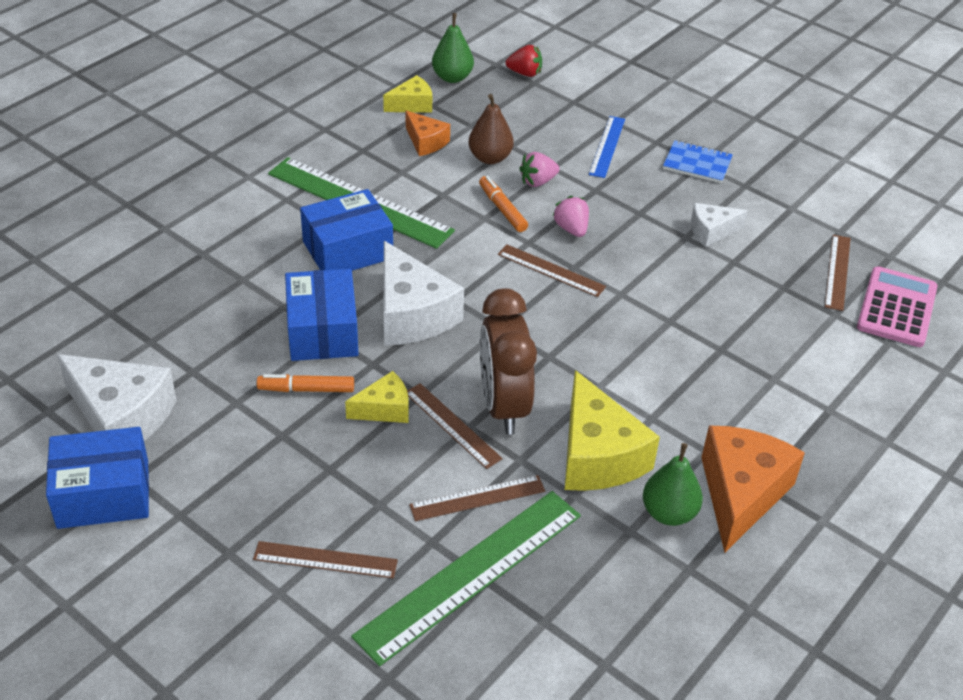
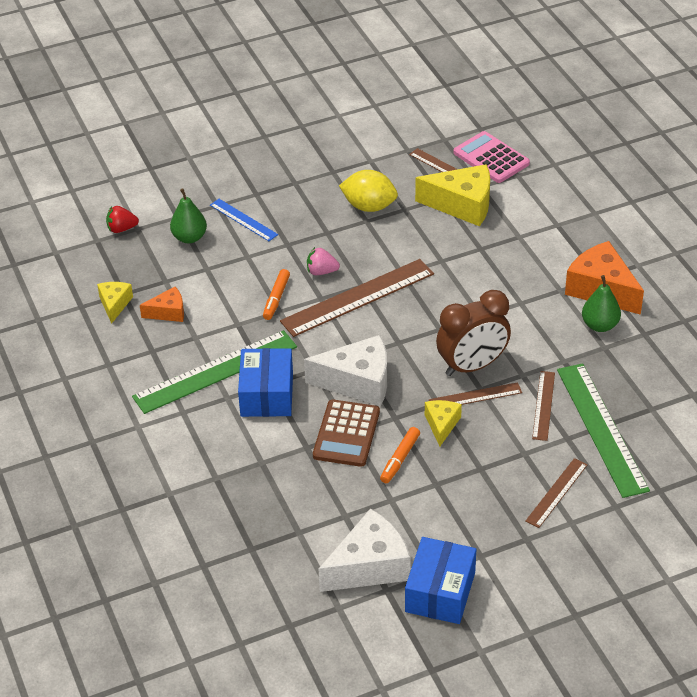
camera: 60 degrees left, 0 degrees up
(322, 331) = (346, 434): blue box -> brown calculator
(452, 77) = (96, 270): green pear -> green pear (189, 237)
(490, 158) = (213, 284): brown pear -> none
(502, 209) = (276, 298): orange marker -> orange marker turned 75 degrees counterclockwise
(503, 406) = (472, 366): brown clock -> brown clock turned 45 degrees counterclockwise
(525, 73) = (121, 229): red strawberry -> red strawberry turned 135 degrees counterclockwise
(538, 181) = (258, 269): pink strawberry -> none
(551, 270) = (357, 297): brown ruler -> brown ruler, size x1.89
(597, 455) = (538, 338): yellow cheese -> yellow cheese (462, 205)
(697, 164) = (294, 184): blue notebook -> none
(711, 231) = (369, 206): white cheese -> yellow lemon

